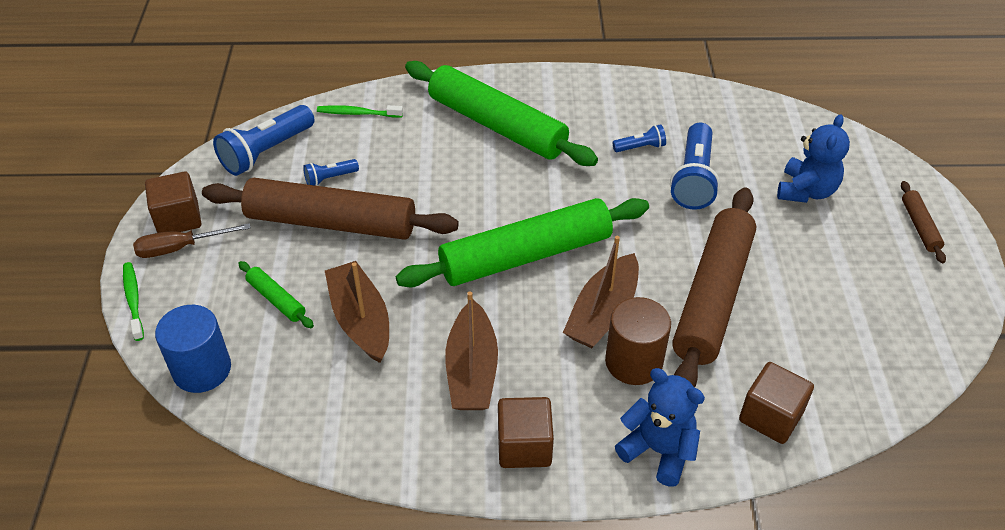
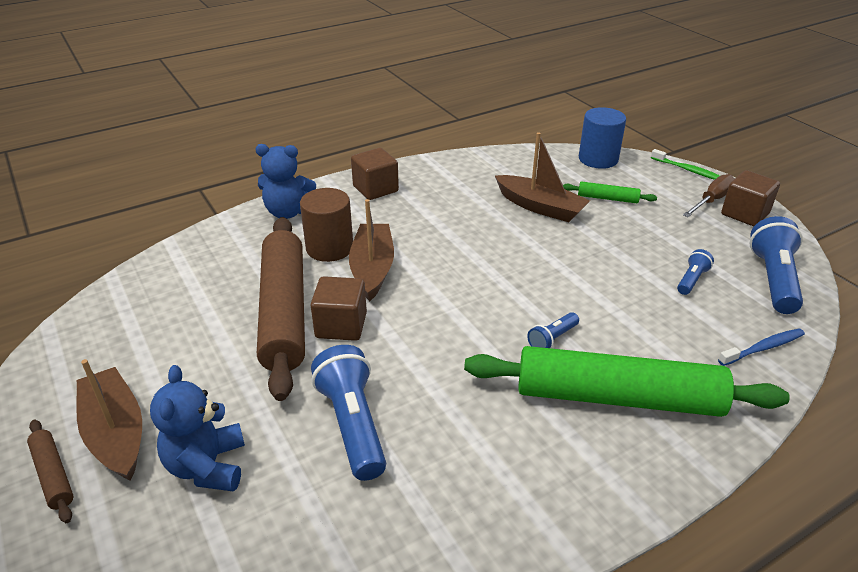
camera: 150 degrees right, 10 degrees down
(331, 222) = (641, 250): brown rolling pin -> none
(358, 113) = (763, 348): green toothbrush -> blue toothbrush
(472, 370) = (440, 208): brown boat -> brown boat (116, 433)
(526, 255) = (466, 285): green rolling pin -> none
(640, 147) = (438, 441): blue flashlight -> blue flashlight (552, 339)
(770, 416) = (212, 252): brown cube -> brown cube (341, 325)

